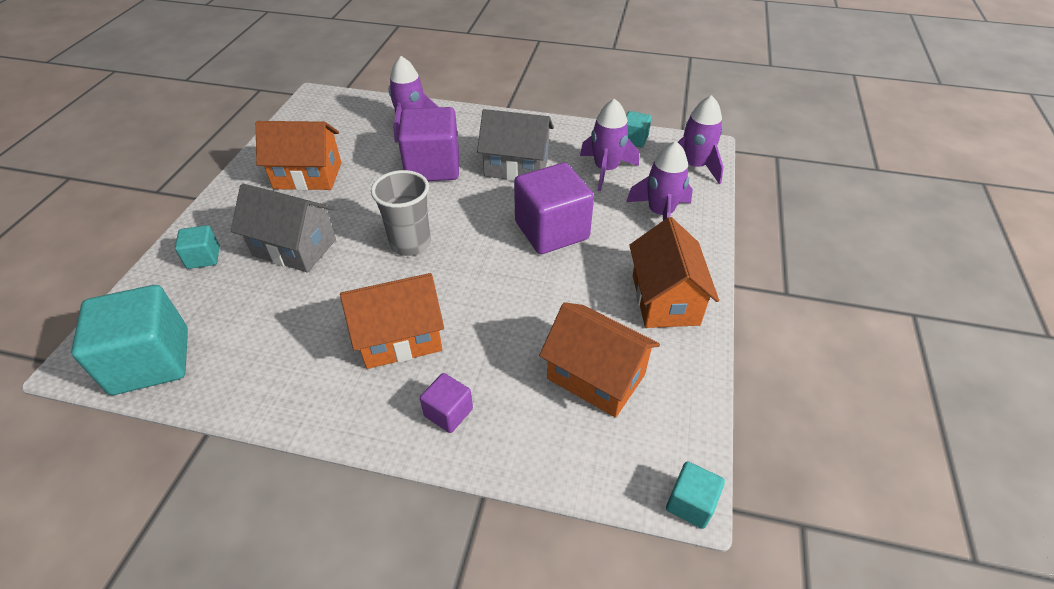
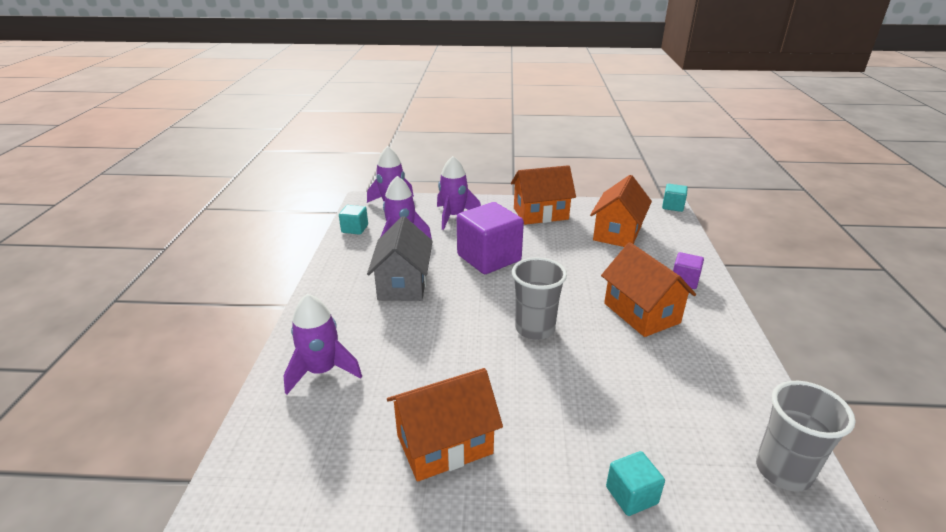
camera: 100 degrees left, 15 degrees down
(151, 361) = (783, 471): turquoise cube -> grey cup
(294, 247) = (576, 411): grey house -> none
(308, 175) = (444, 444): orange house -> orange house turned 75 degrees clockwise
(433, 166) = (409, 337): purple cube -> none

